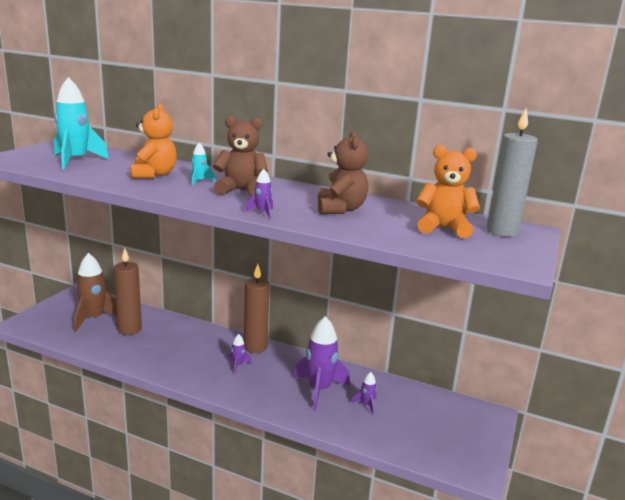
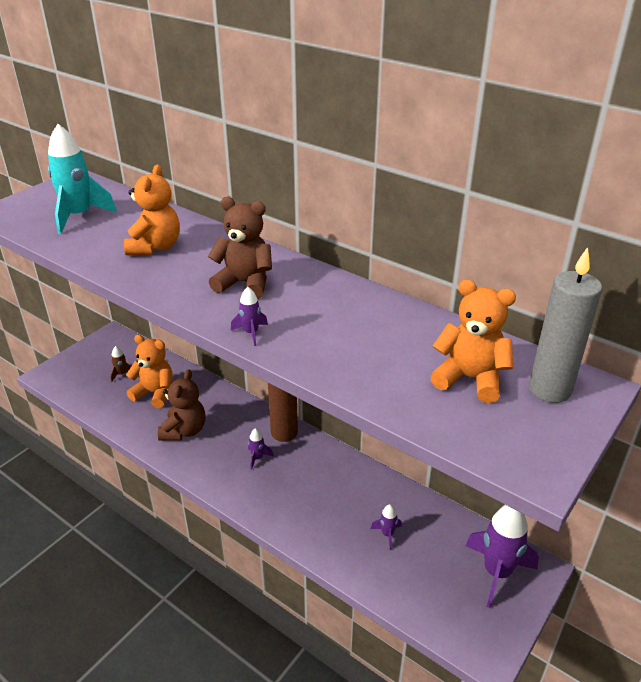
camera: 15 degrees right, 15 degrees up
(94, 319) = (121, 374): brown rocket -> brown rocket, size x0.46
(129, 329) = (155, 393): brown candle -> orange teddy bear
(199, 181) = (203, 262): turquoise rocket -> none
(319, 390) = (339, 505): purple rocket -> purple rocket (497, 572)
(340, 209) = (351, 329): brown teddy bear -> brown teddy bear (184, 430)

